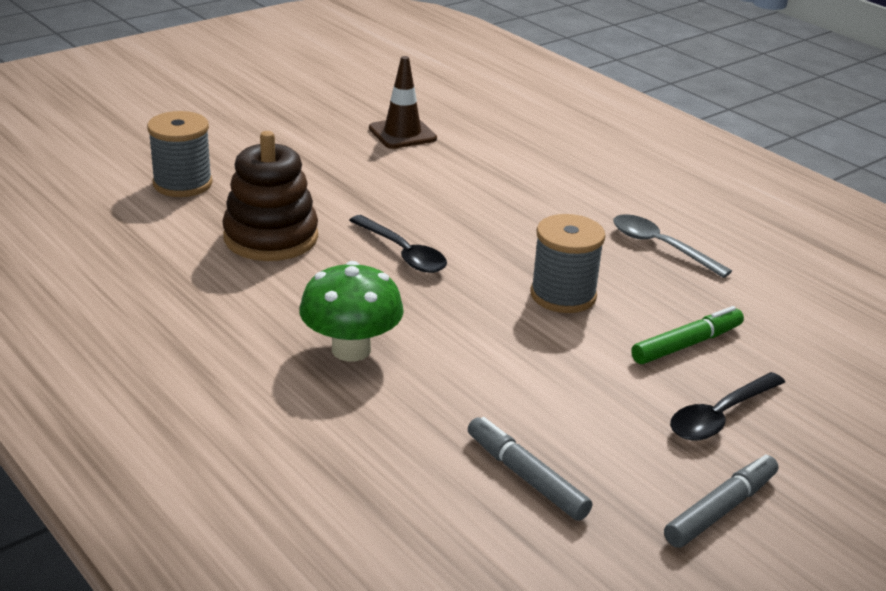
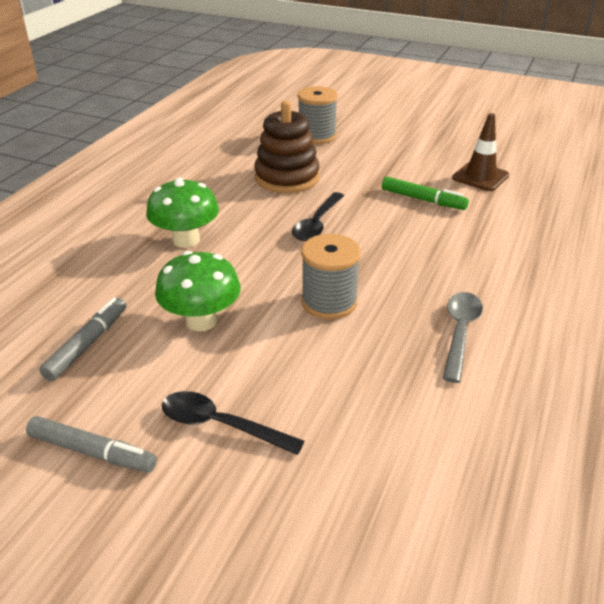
camera: 65 degrees right, 5 degrees up
(537, 383) = (201, 320): none -> green mushroom
(686, 344) = (314, 382): green marker -> green marker (423, 200)

